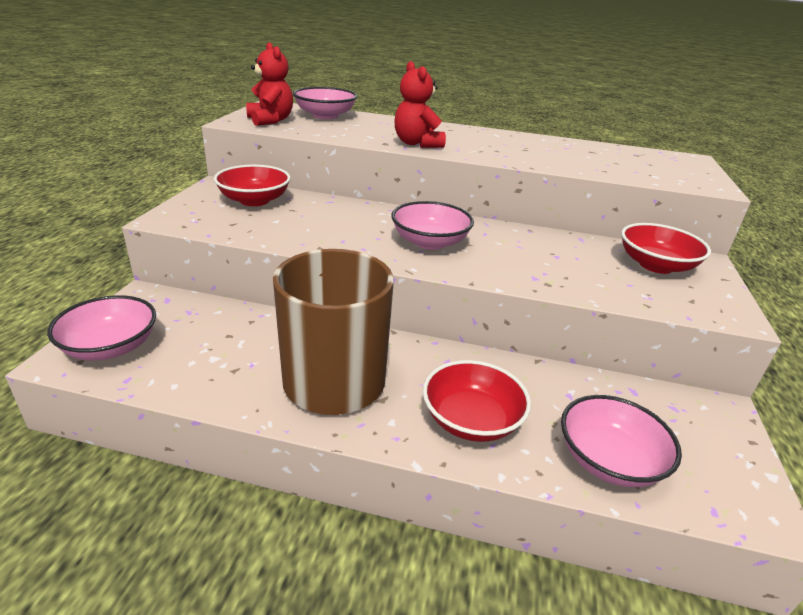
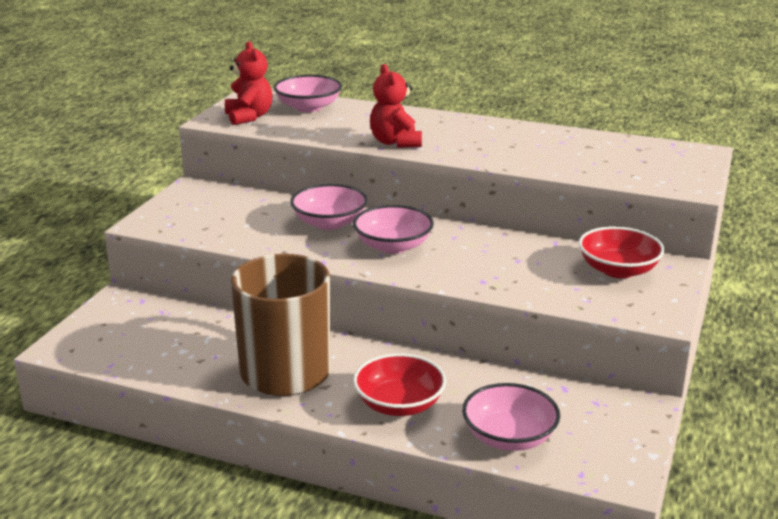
camera: 10 degrees right, 5 degrees down
(110, 347) = (95, 339): pink bowl -> pink bowl (329, 223)
(254, 200) = (228, 203): red bowl -> none

